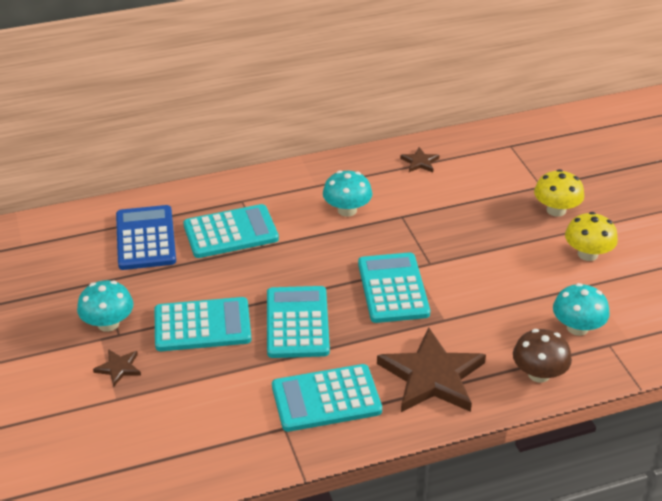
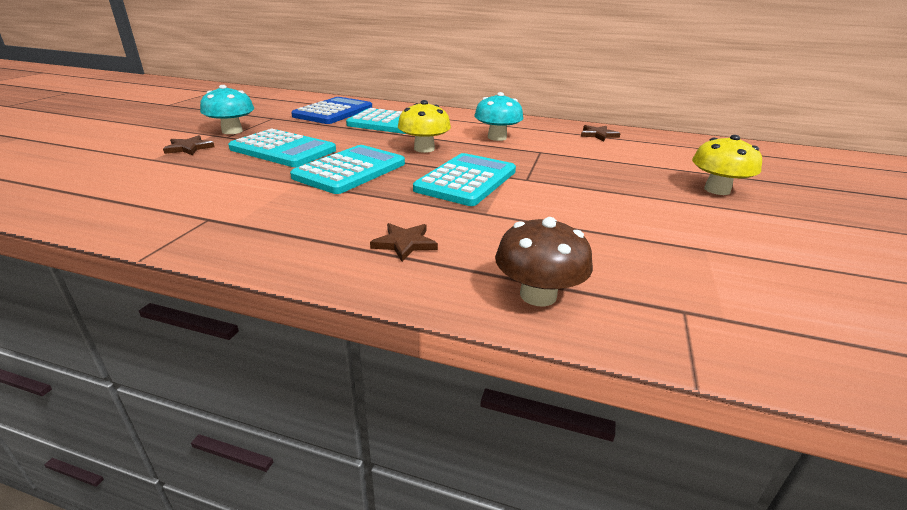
camera: 35 degrees right, 10 degrees down
(326, 399) = (279, 217): turquoise calculator -> none
(432, 376) = (405, 243): brown star -> brown star, size x0.44
(577, 327) = (649, 277): turquoise mushroom -> none
(587, 254) = (729, 227): yellow mushroom -> yellow mushroom (424, 149)

